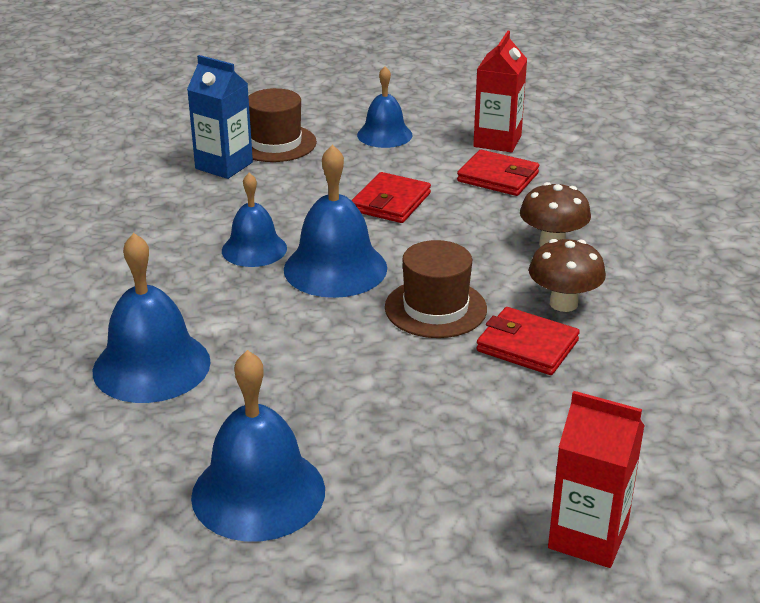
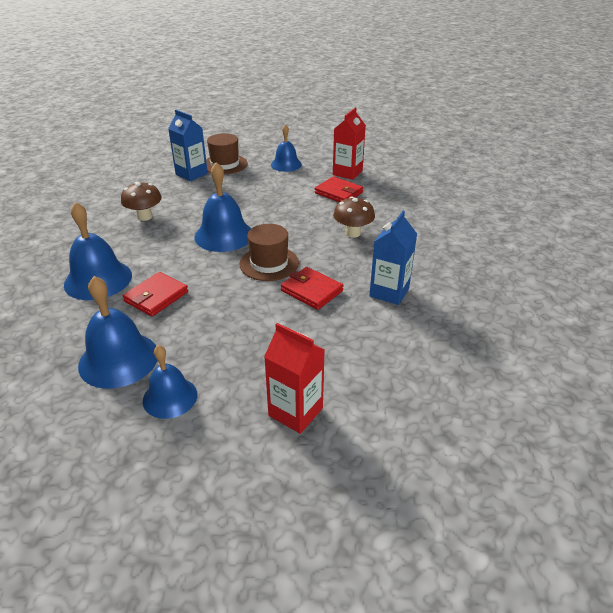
camera: 10 degrees right, 5 degrees up
(254, 249) = (185, 220): blue bell -> blue bell (170, 397)
(391, 202) = (272, 201): red wallet -> red wallet (156, 297)
(563, 303) = (344, 268): brown mushroom -> brown mushroom (144, 217)
(653, 335) = (389, 292): none -> blue carton

